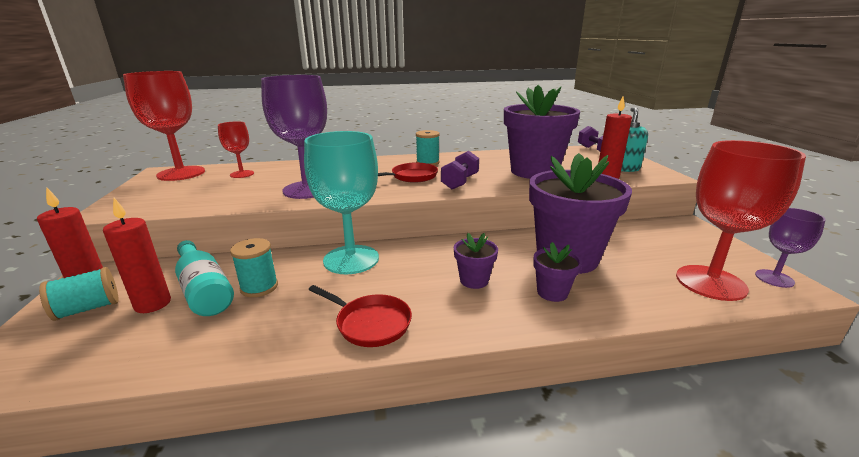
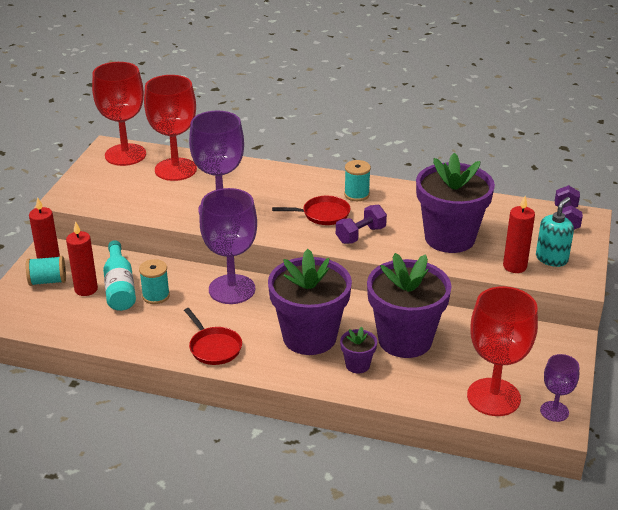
camera: 25 degrees right, 10 degrees up
(242, 174) = (175, 169): red goblet -> red goblet, size x1.91
(351, 259) = (232, 289): turquoise goblet -> purple goblet
(474, 280) = (309, 337): purple flower pot -> purple flower pot, size x2.29

